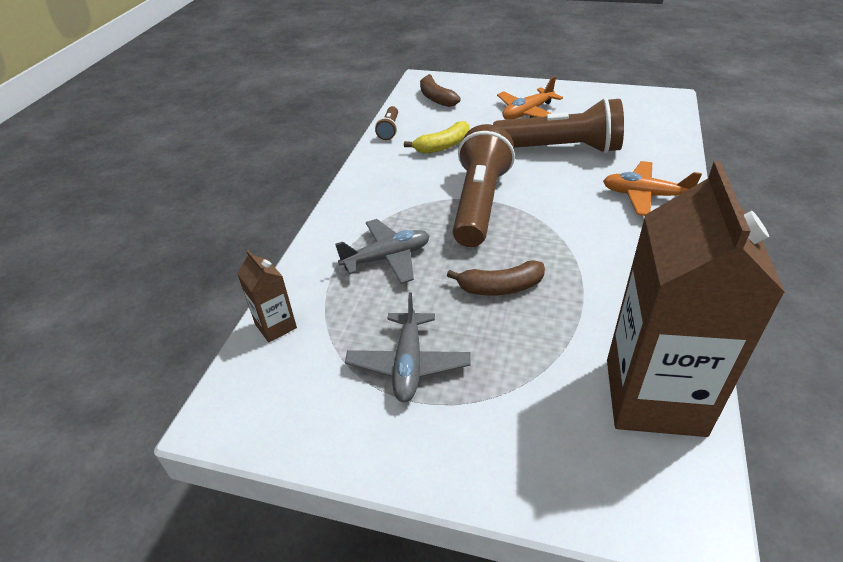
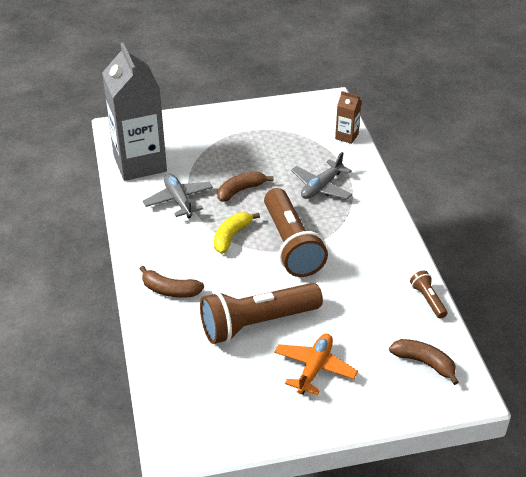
camera: 150 degrees right, 0 degrees up
(408, 364) = (264, 141): grey plane -> grey plane (179, 200)
(443, 146) = (362, 294): yellow banana -> yellow banana (231, 236)
(644, 195) = (170, 290): orange plane -> brown banana
(654, 396) = (140, 163): brown carton -> grey carton

